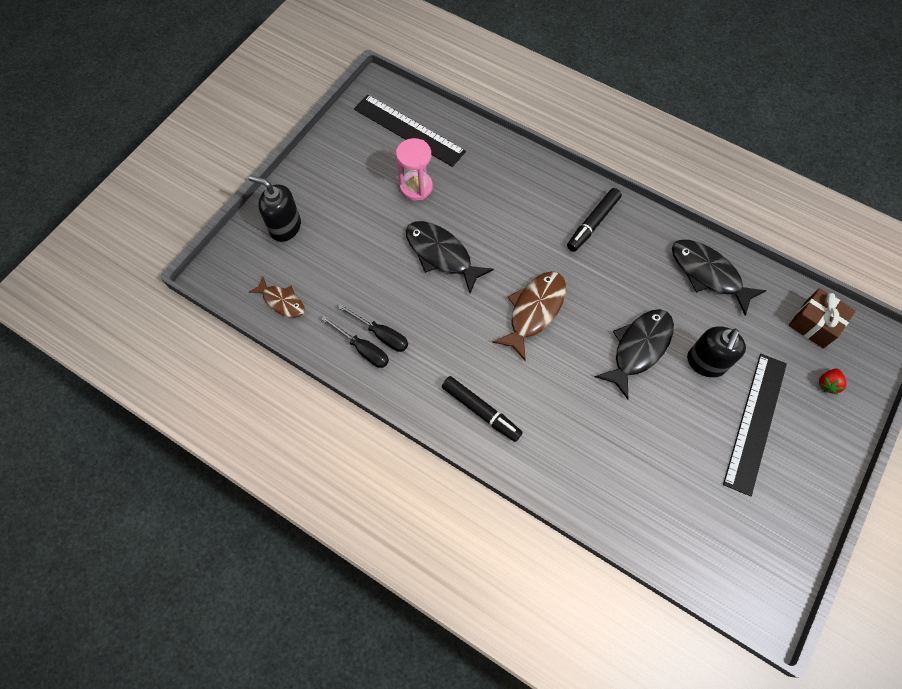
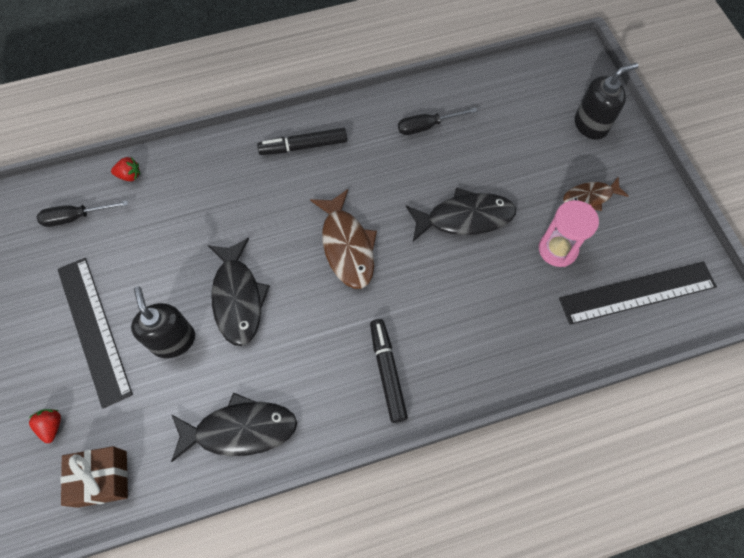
camera: 130 degrees right, 0 degrees up
(282, 301) = (516, 83): brown fish -> brown fish (590, 197)
(363, 349) = (425, 107): black screwdriver -> black screwdriver (75, 217)
(633, 526) = (129, 175): none -> red strawberry

